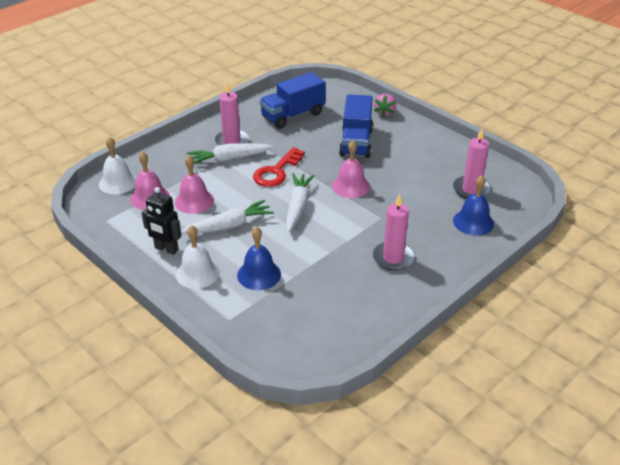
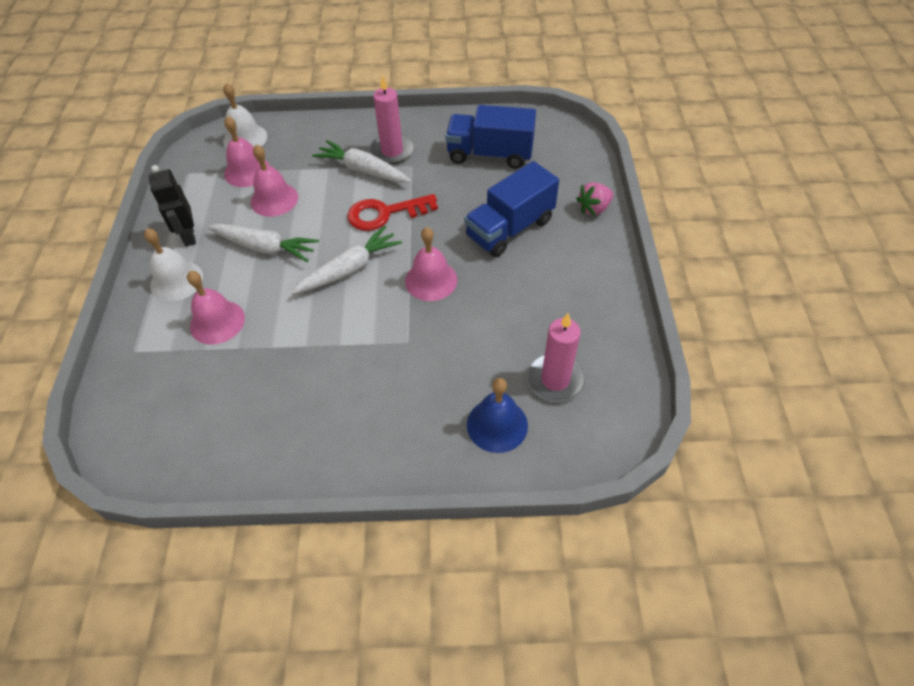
camera: 45 degrees right, 15 degrees up
(259, 274) = (217, 322): blue bell -> pink bell
(393, 258) = (352, 402): pink candle -> none

